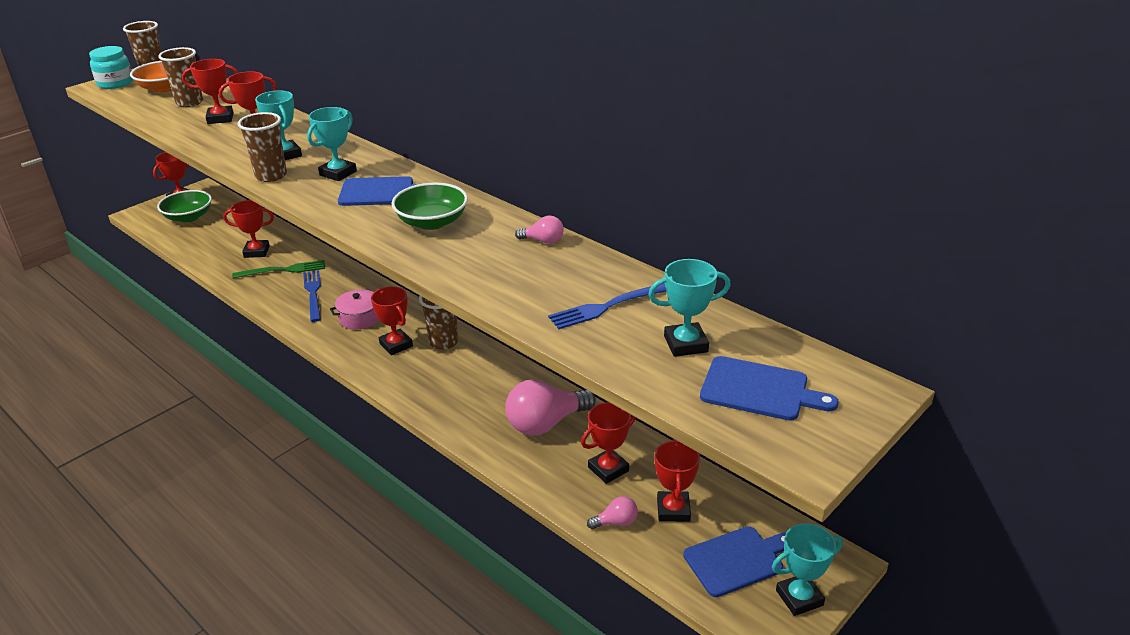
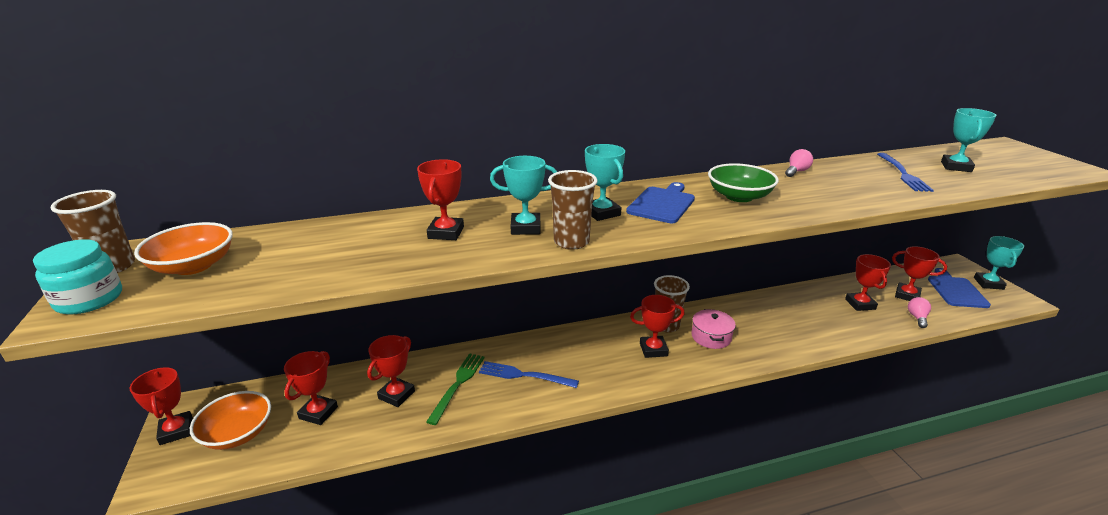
camera: 60 degrees left, 5 degrees down
(188, 217) = (237, 433): green bowl -> orange bowl
(189, 102) = (281, 256): brown cup -> none
(220, 118) = (368, 246): red trophy -> red trophy (318, 413)
(360, 318) = (594, 358): pink pot -> pink pot (711, 337)
(545, 423) = (800, 312): pink light bulb -> none
(759, 390) = (1010, 163): blue cutting board -> none

